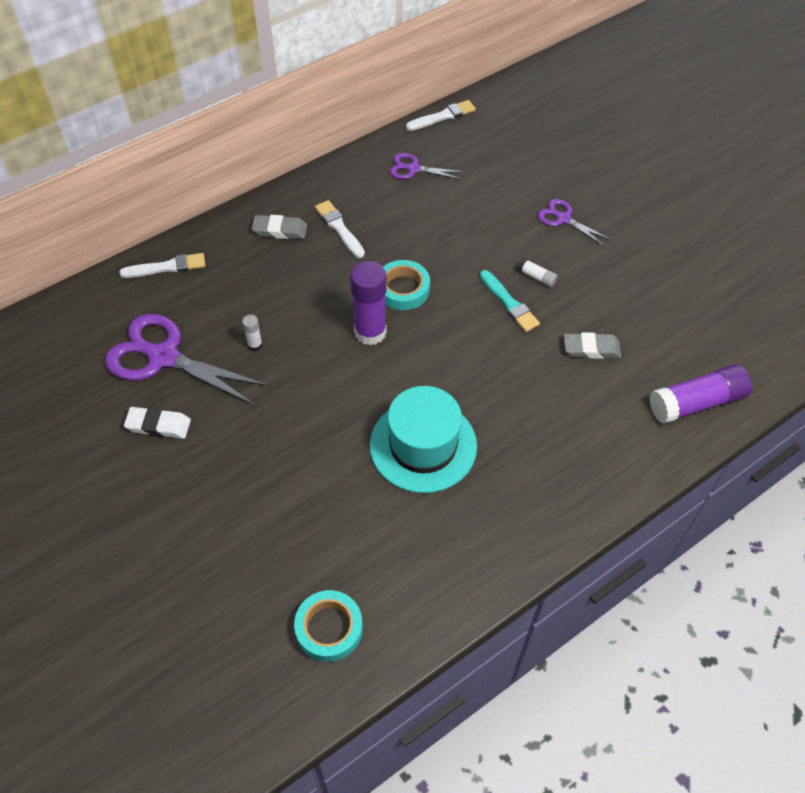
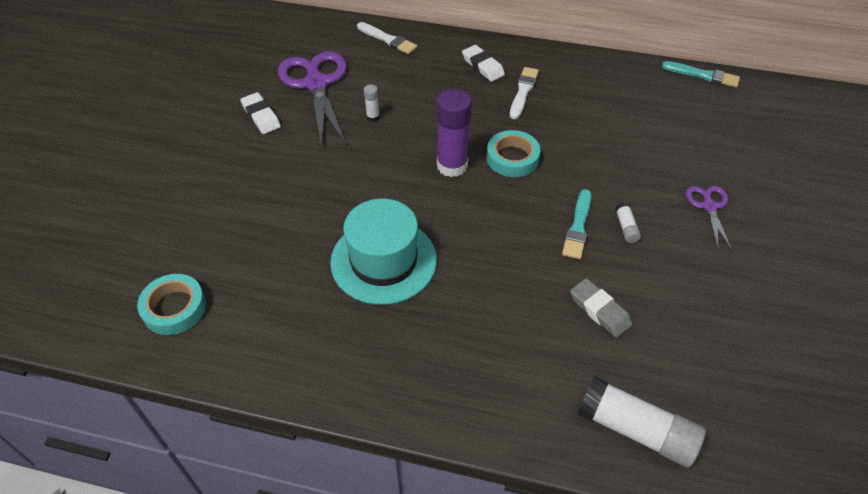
camera: 50 degrees right, 5 degrees down
(280, 230) = (483, 66): grey eraser -> white eraser
(413, 168) = (630, 92): purple scissors -> none
(442, 116) = (703, 75): white brush -> turquoise brush
(696, 403) = (636, 430): purple glue stick -> white glue stick

